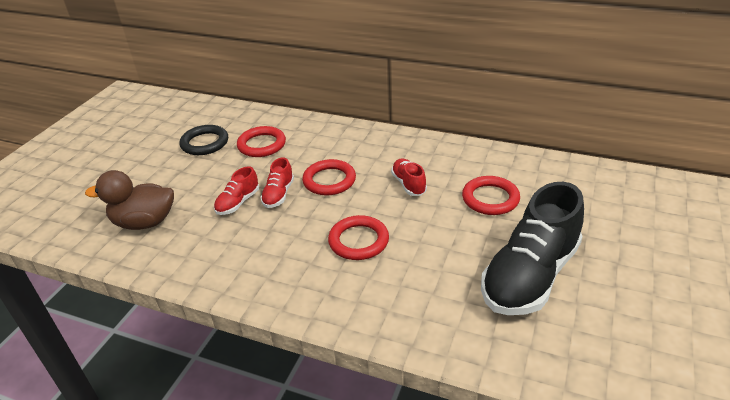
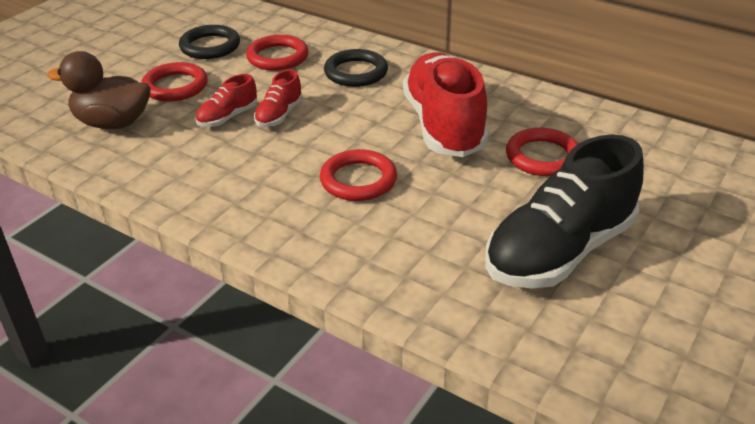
camera: 10 degrees right, 0 degrees up
(327, 149) = (356, 72): none -> black ring
(329, 180) = (346, 108): red ring -> red ring (175, 86)
(408, 184) = (444, 126): red shoe -> red shoe, size x2.19

